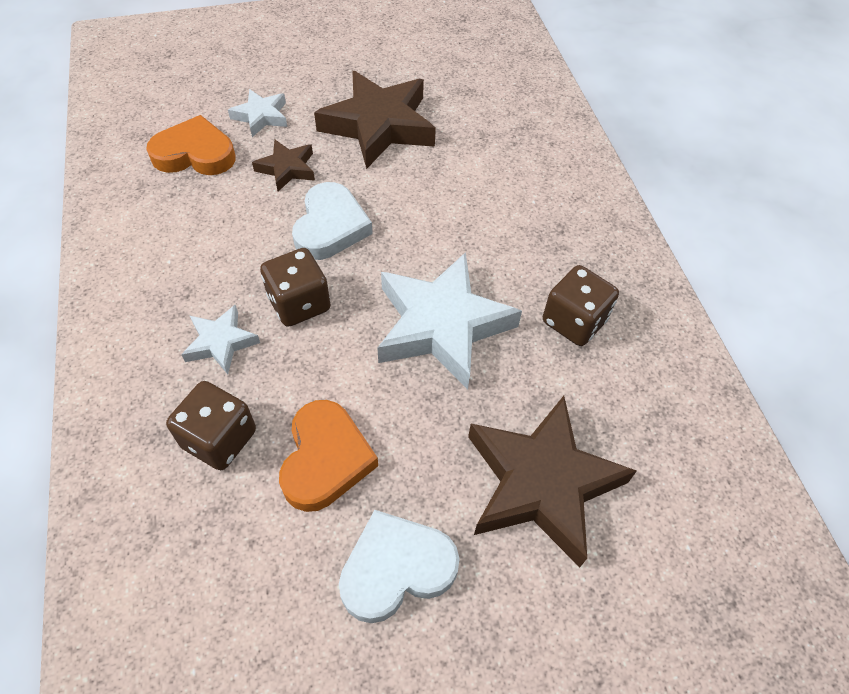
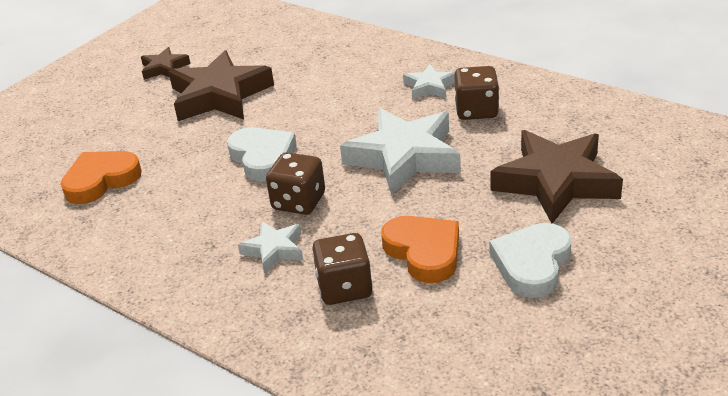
camera: 35 degrees left, 20 degrees down
(261, 116) = (122, 136): white star -> white star (429, 86)
(287, 168) = (186, 149): brown star -> brown star (164, 68)

